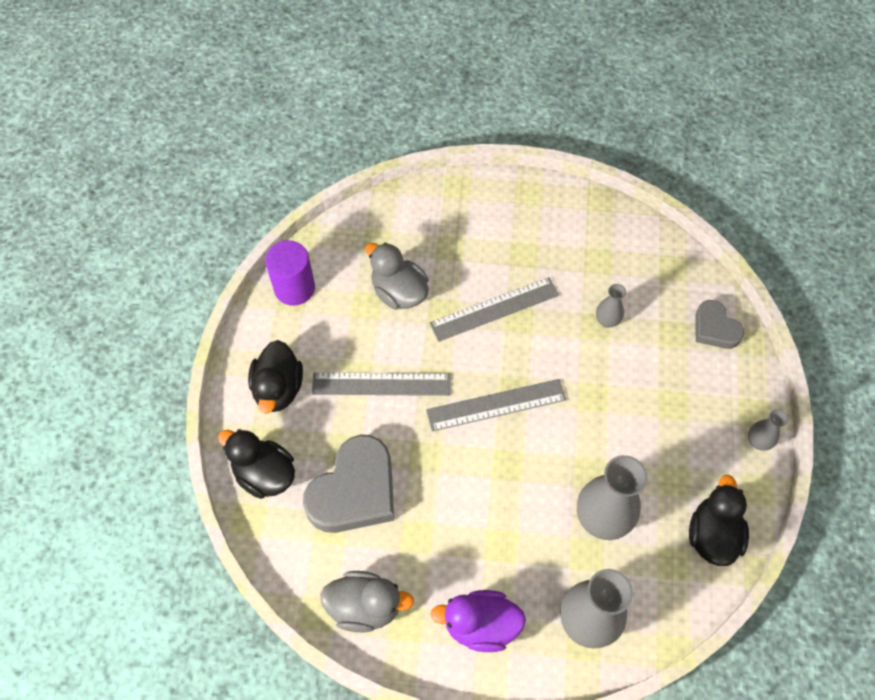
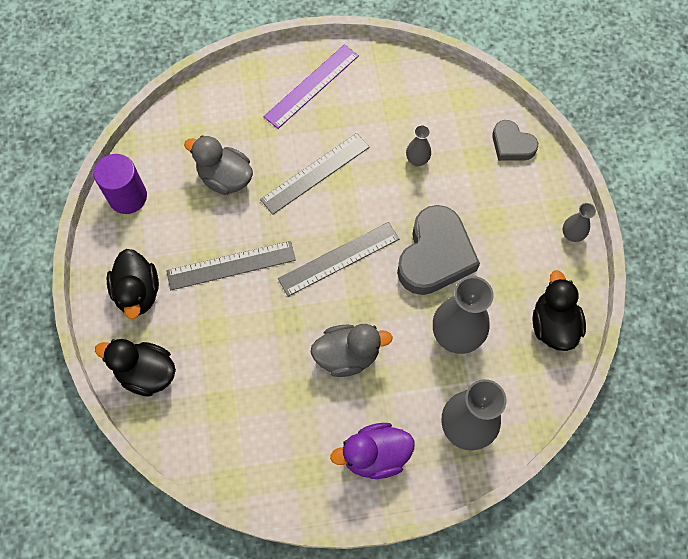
camera: 15 degrees left, 5 degrees up
(354, 491) = (232, 367): grey heart -> grey heart (435, 255)
(365, 606) = (269, 466): grey duck -> grey duck (347, 355)
(514, 217) = (311, 86): none -> purple ruler

